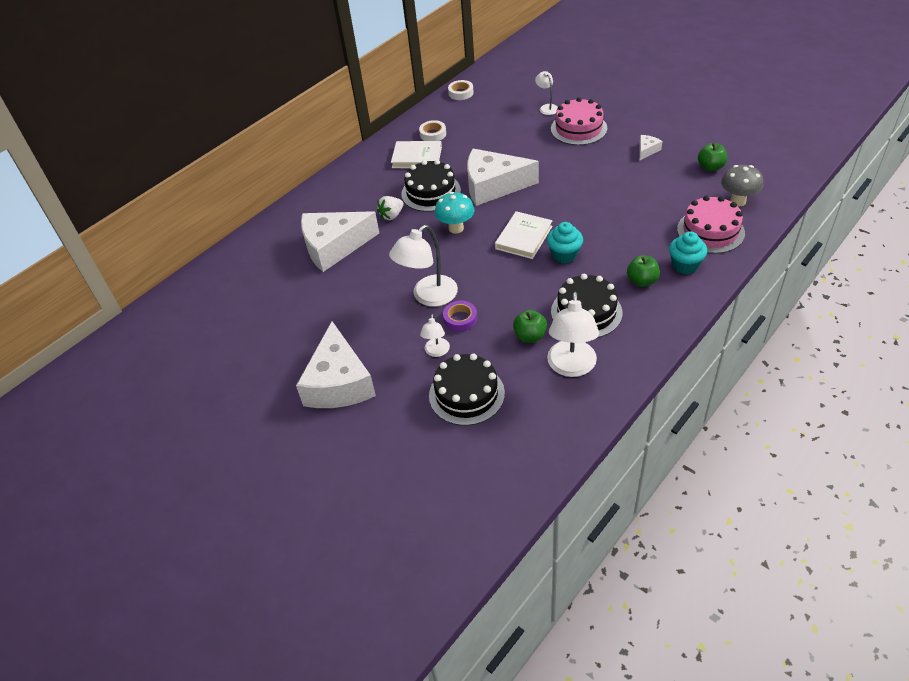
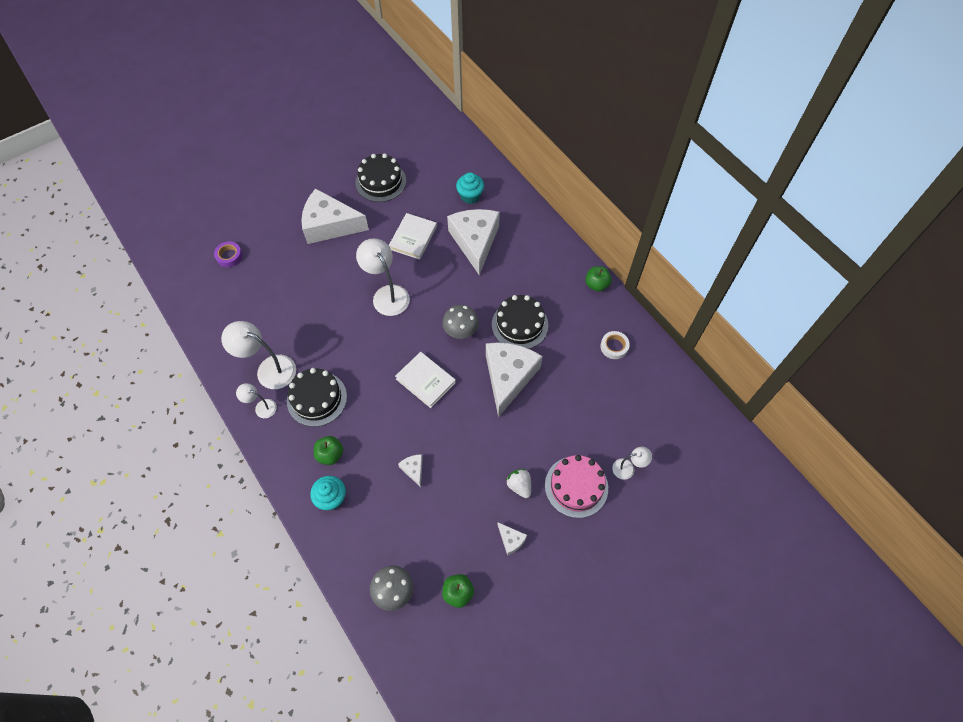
camera: 100 degrees right, 15 degrees up
(391, 215) = (498, 288): white strawberry -> white strawberry (519, 486)
(417, 157) = (579, 325): white book -> white book (413, 238)
(436, 352) = (328, 287): white lamp -> white lamp (261, 407)
(456, 228) = (461, 332): turquoise mushroom -> grey mushroom
(460, 319) = (353, 310): purple tape -> purple tape (229, 256)
(461, 93) = (685, 391): white tape -> none
(466, 394) = (280, 296): black cake -> black cake (381, 182)
(530, 336) = (312, 351): green apple -> green apple (596, 284)
(564, 255) = (389, 405): turquoise cupcake -> turquoise cupcake (470, 196)
(621, 220) = (413, 469): none -> white cheese
(710, 231) = (364, 542): pink cake -> none

